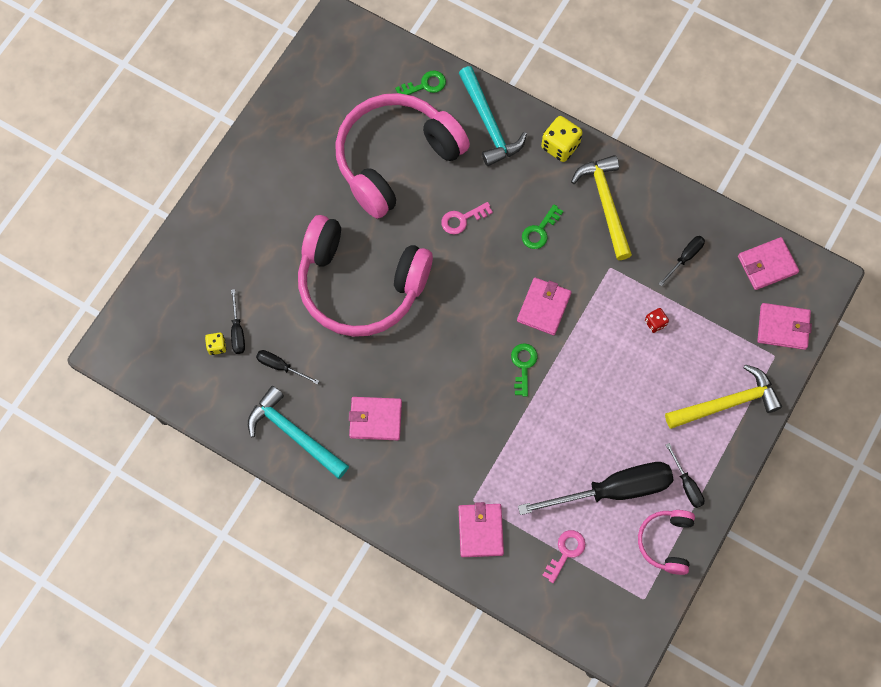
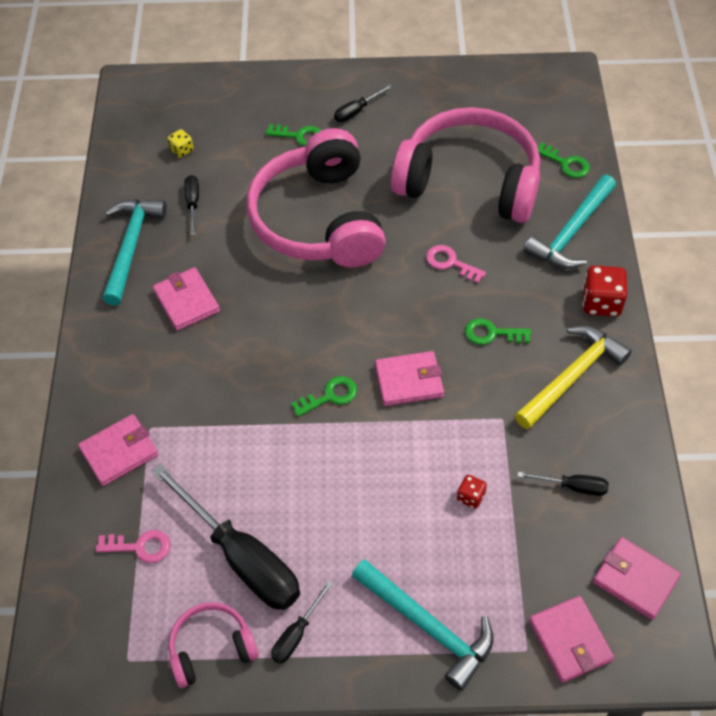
camera: 60 degrees right, 15 degrees down
(237, 331) = (206, 156): black screwdriver -> black screwdriver (356, 111)
(265, 251) = (299, 136): none -> green key
(560, 146) = (601, 303): yellow dice -> red dice
(727, 403) = (427, 626): yellow hammer -> turquoise hammer

